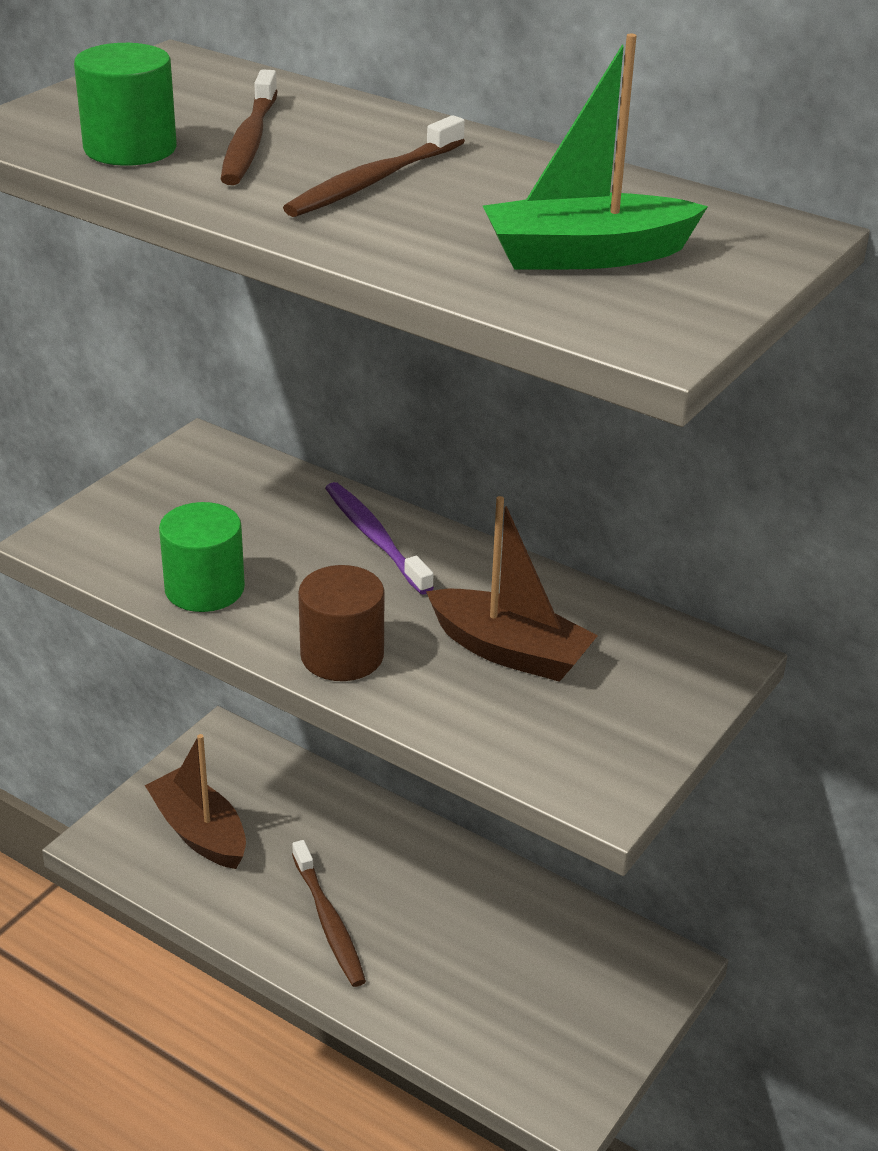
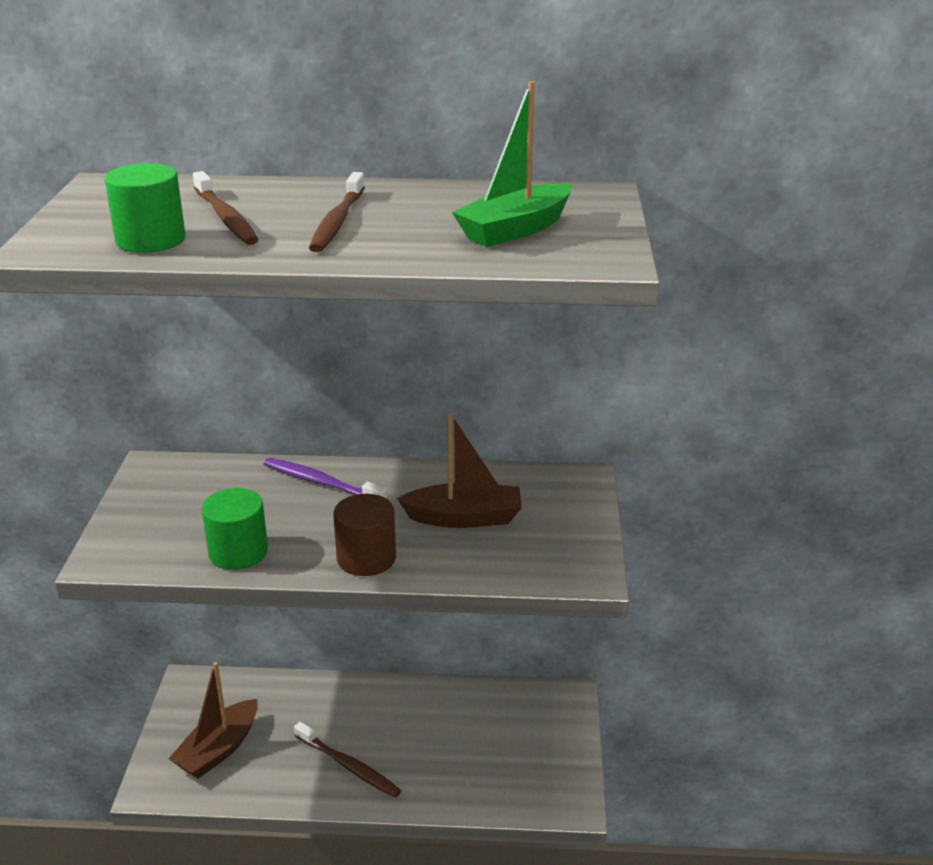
camera: 30 degrees left, 5 degrees down
(199, 832) = (218, 749): brown boat -> brown boat turned 75 degrees counterclockwise

